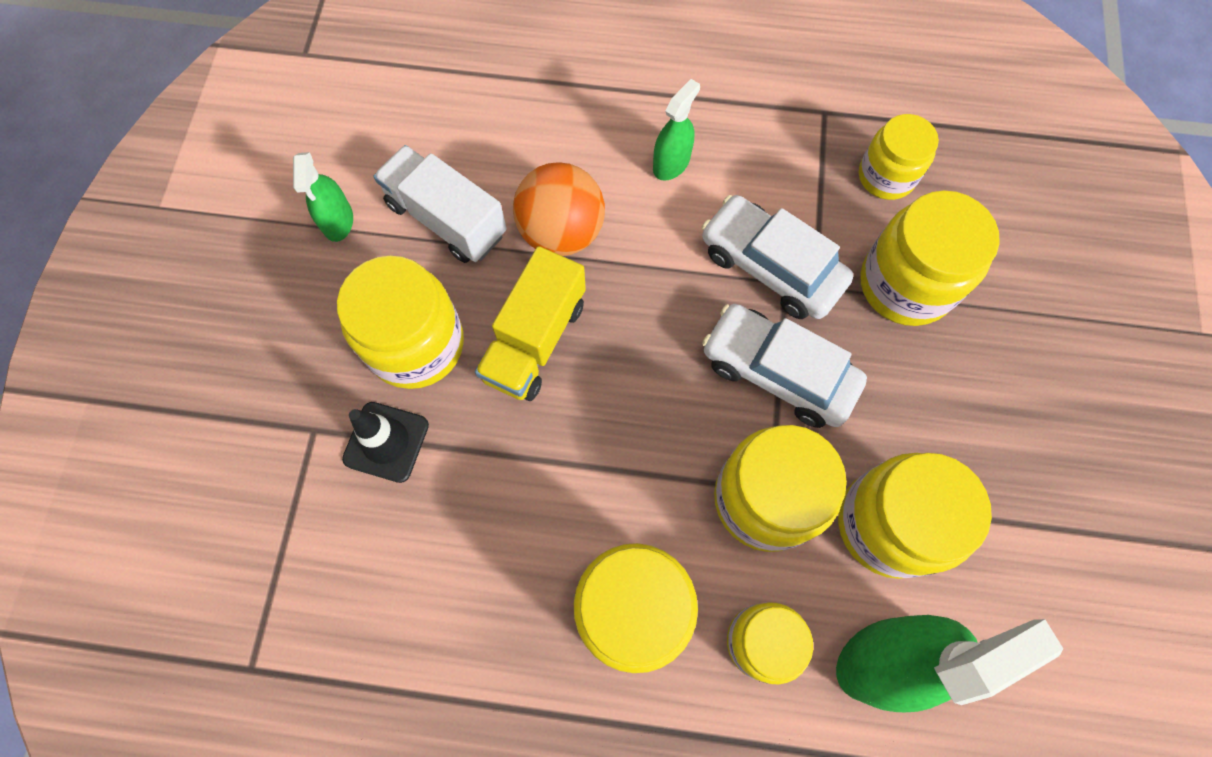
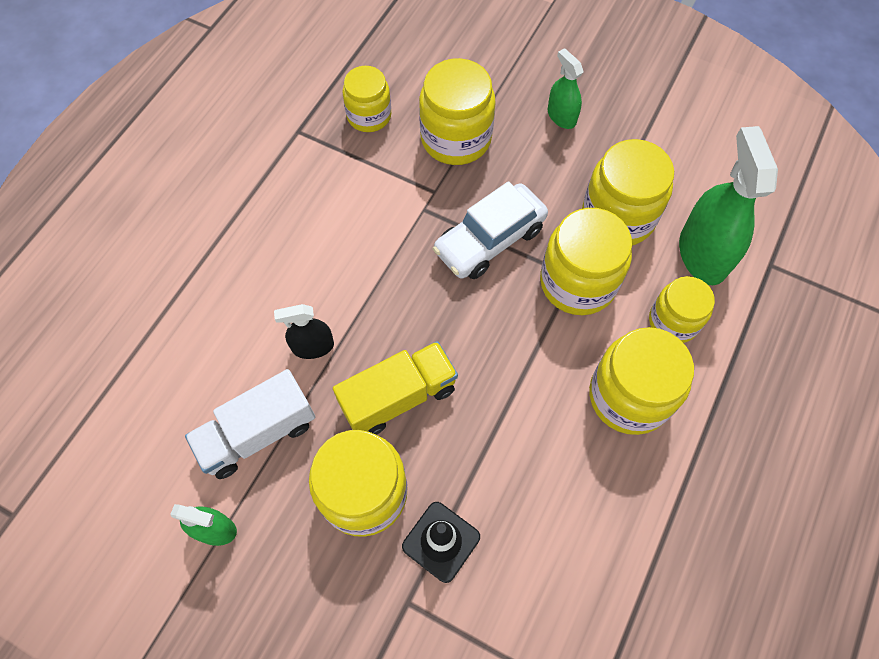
camera: 70 degrees left, 5 degrees down
(535, 340) = (398, 397): yellow truck -> yellow truck turned 75 degrees counterclockwise
(561, 232) = (313, 346): orange ball -> black spray bottle
(671, 163) = (290, 247): green spray bottle -> green spray bottle (561, 116)
(770, 267) = (407, 213): white car -> none

